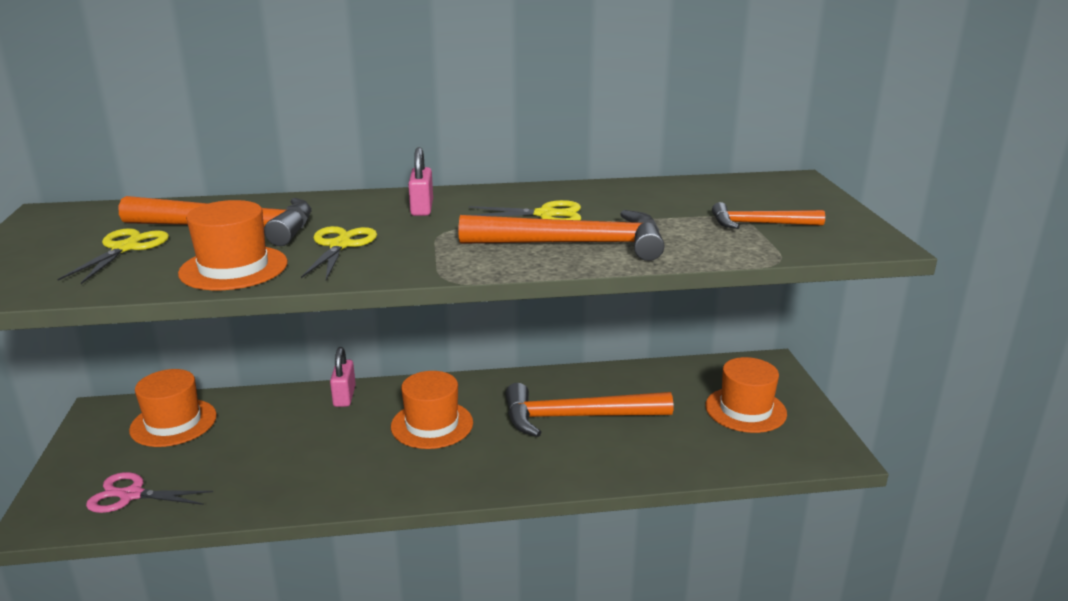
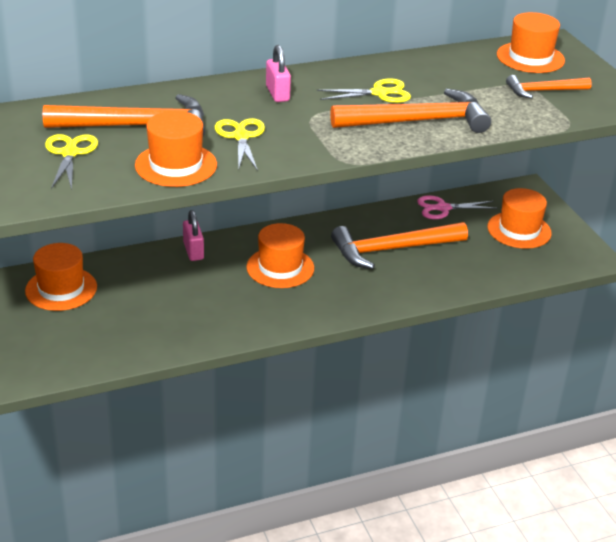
camera: 15 degrees left, 10 degrees up
(131, 495) = (71, 350): pink scissors -> pink scissors (443, 208)
(758, 192) = (530, 57): none -> orange hat

